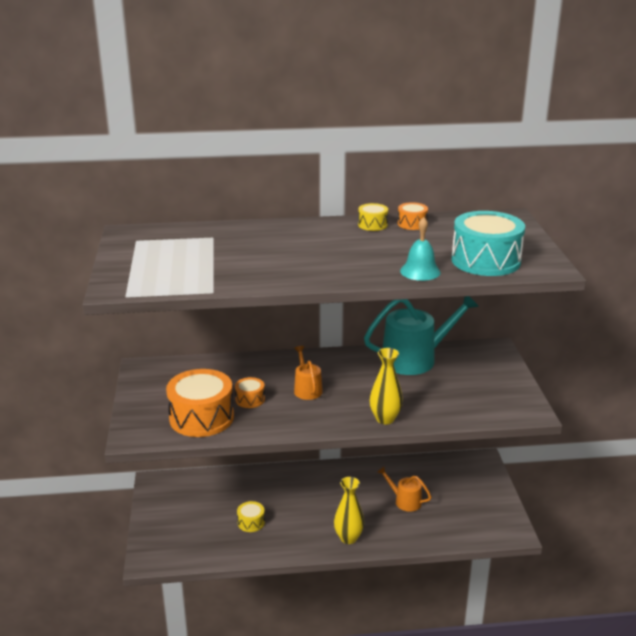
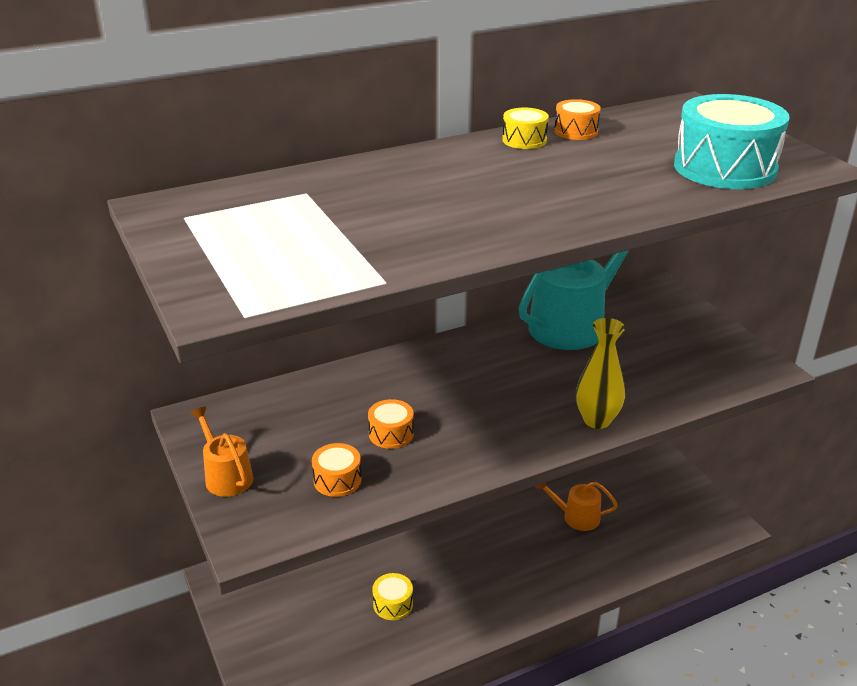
camera: 20 degrees left, 5 degrees up
(201, 417) = (337, 480): orange drum -> orange drum, size x0.47
(307, 389) = (461, 399): orange watering can -> orange watering can (226, 476)
(348, 538) = (535, 590): yellow vase -> none
(420, 271) = (657, 197): turquoise bell -> none

